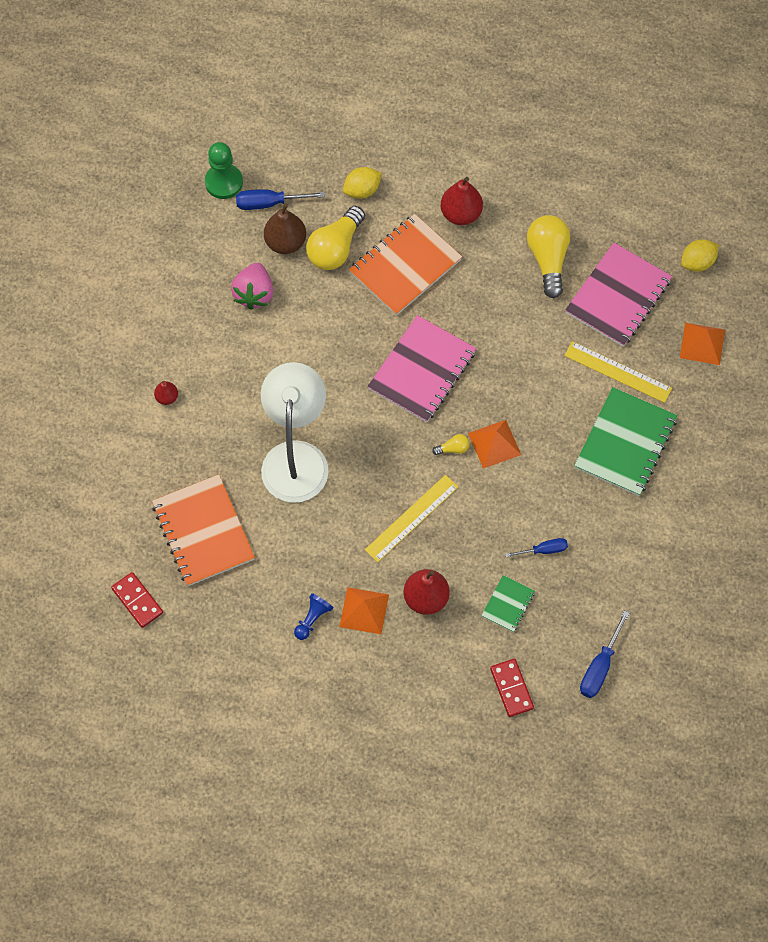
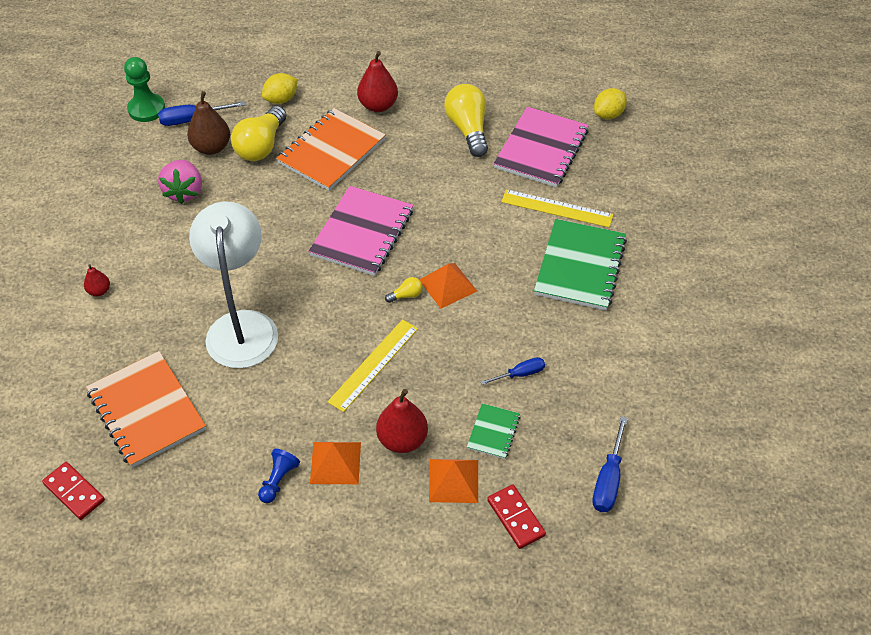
camera: 10 degrees left, 15 degrees down
(702, 343) = (631, 175): orange pyramid -> orange pyramid (453, 480)

